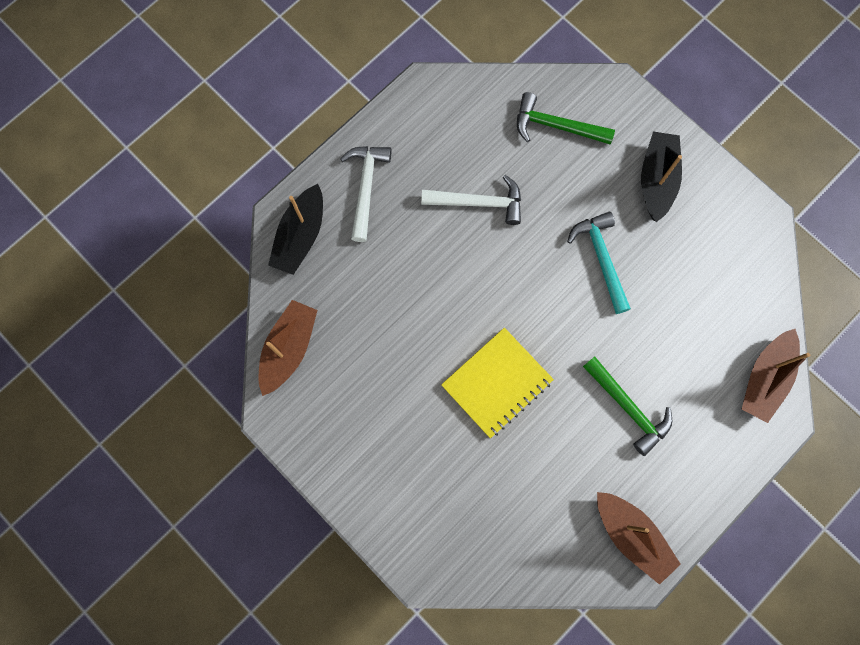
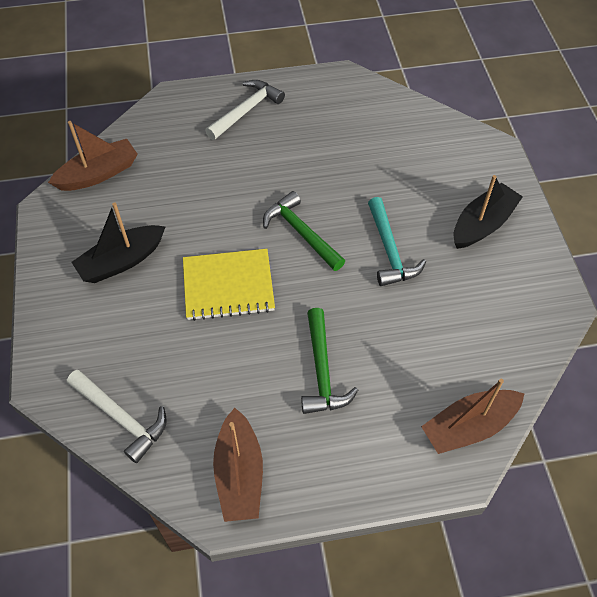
camera: 35 degrees right, 20 degrees down
(300, 236) = (173, 114): black boat -> black boat (122, 261)
(479, 203) = (322, 163): white hammer -> white hammer (121, 418)
(556, 126) = (425, 147): green hammer -> green hammer (301, 232)
(601, 258) = (390, 251): turquoise hammer -> turquoise hammer turned 150 degrees clockwise

